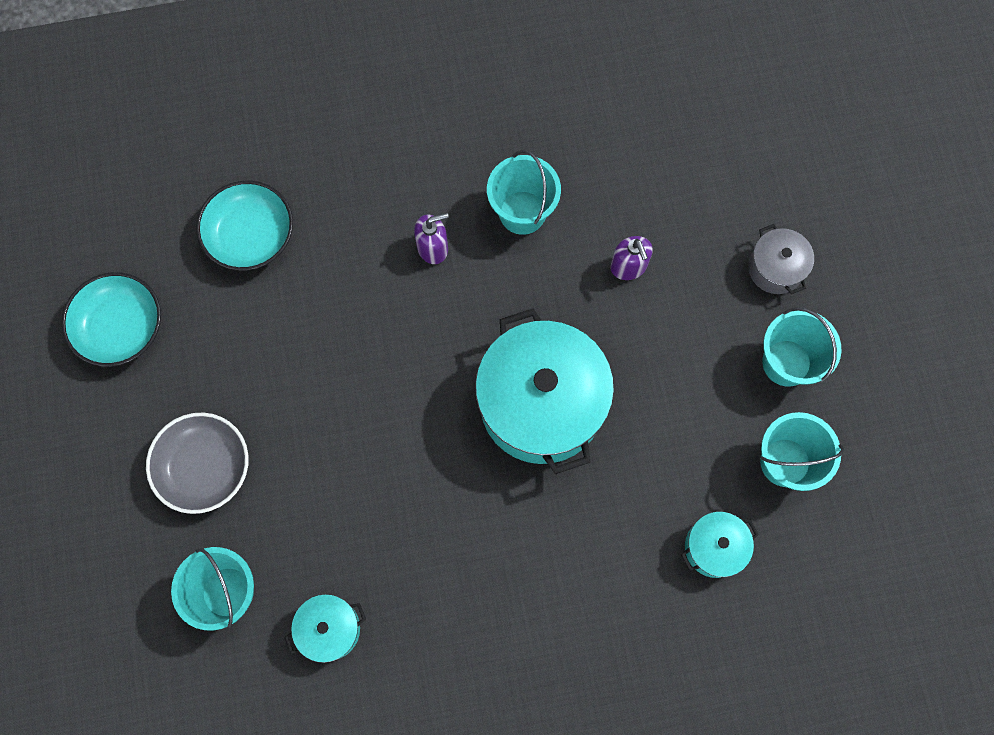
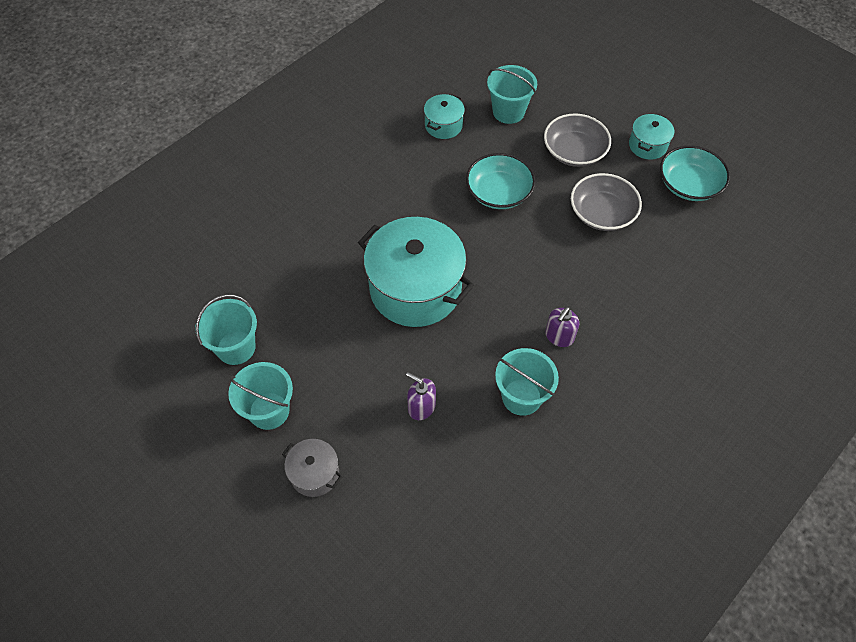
camera: 145 degrees right, 15 degrees down
(250, 235) = (673, 273): turquoise bowl -> turquoise bowl (499, 192)
(254, 358) = (602, 213): none -> grey bowl
(714, 547) = (255, 275): turquoise pot -> turquoise pot (647, 145)

